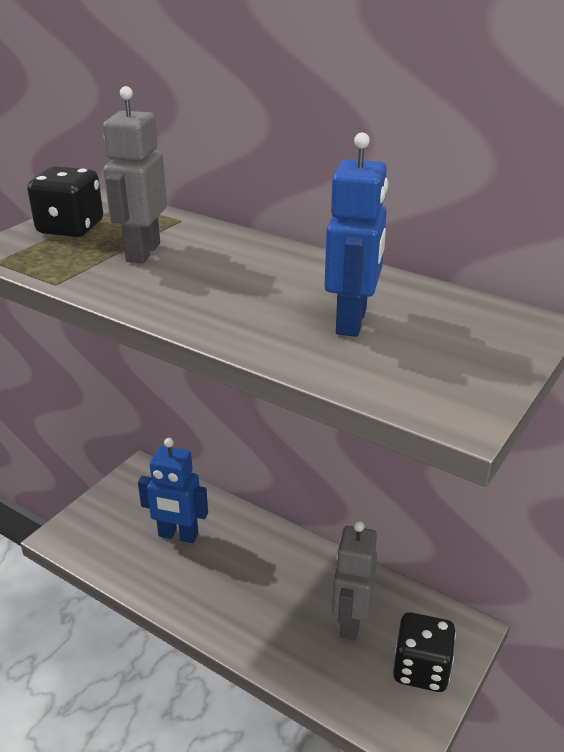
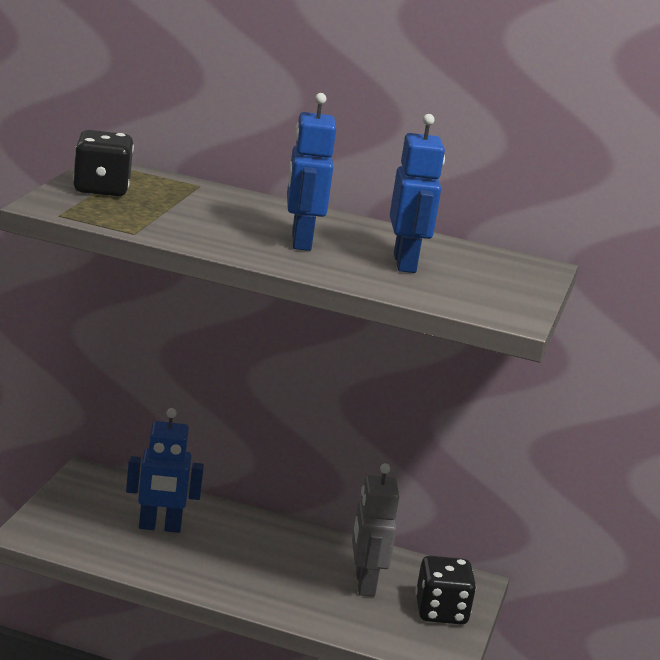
camera: 20 degrees left, 10 degrees down
(142, 252) = (189, 211): grey robot -> none
(240, 291) = (300, 241): none -> blue robot

